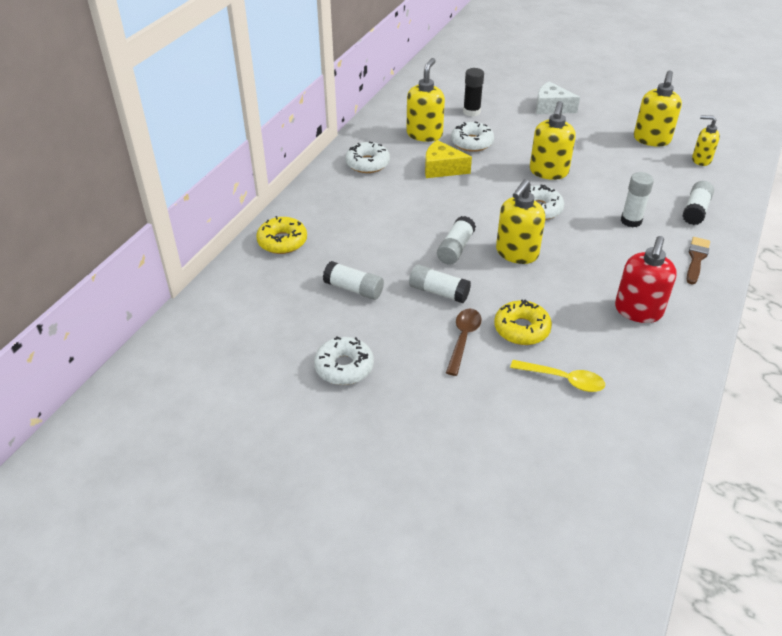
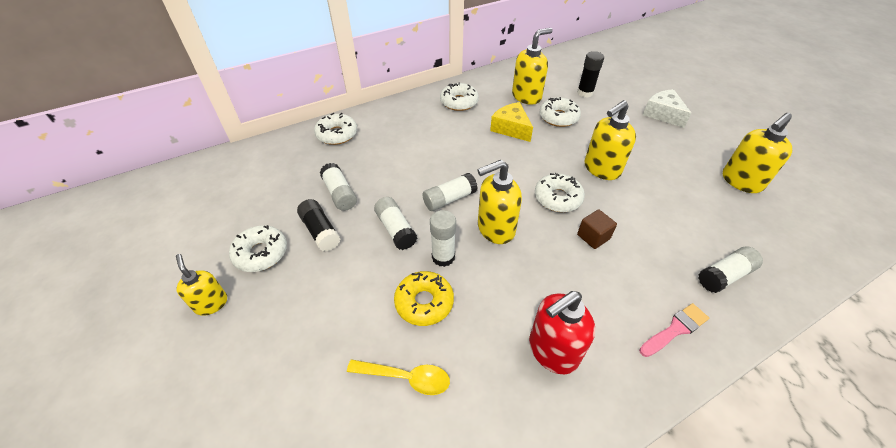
camera: 35 degrees right, 5 degrees up
(282, 241) = (337, 134): yellow donut -> white donut
(375, 325) = (320, 231): none -> black glue stick
(463, 339) = (368, 282): brown spoon -> none
(563, 379) = (406, 378): yellow spoon -> yellow spoon turned 45 degrees counterclockwise
(591, 225) = (593, 237): none -> brown cube
(631, 221) = (639, 252): white glue stick -> white glue stick (443, 257)
(696, 258) = (675, 329): brown brush -> pink brush
(701, 160) = (782, 225): yellow soap dispenser -> yellow soap dispenser (211, 303)

